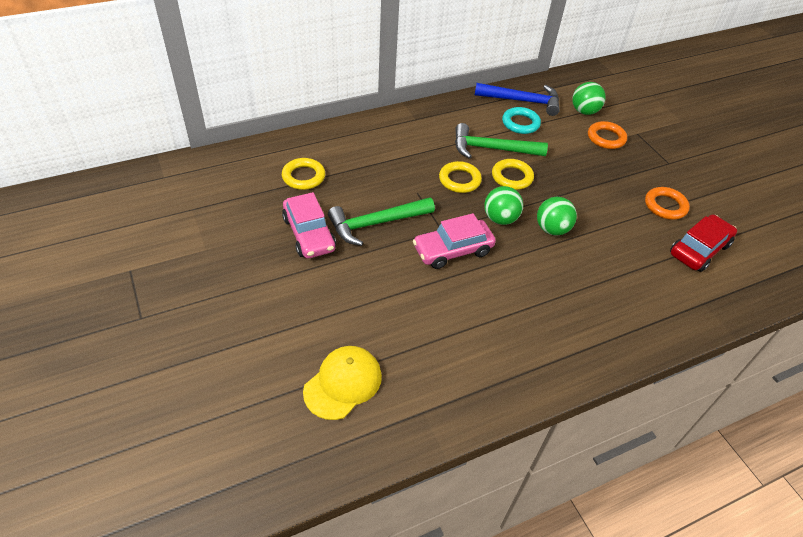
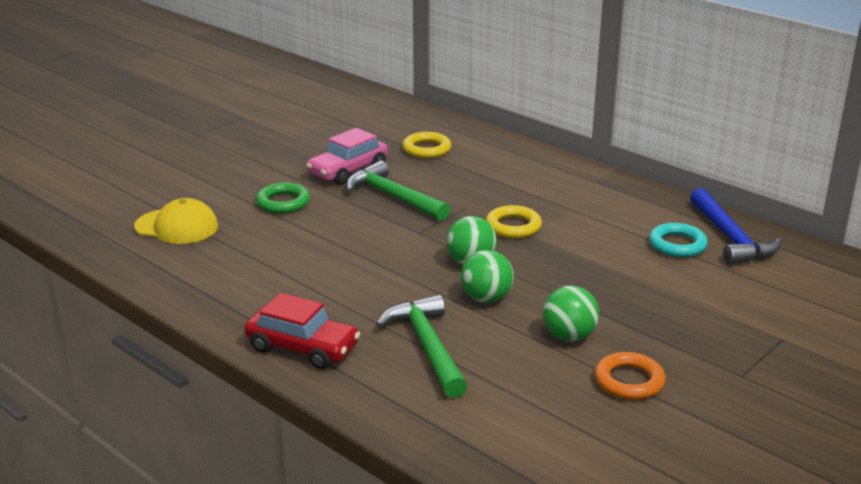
camera: 70 degrees right, 20 degrees down
(342, 293) = (283, 202): none -> green ring
(453, 250) = (391, 244): pink car -> none
(492, 149) = (597, 235): green hammer -> green hammer (427, 347)
(512, 177) = (557, 257): yellow ring -> none
(584, 111) = (775, 287): green ball -> green ball (569, 336)
(606, 138) = (732, 313): orange ring -> none
(699, 249) = (560, 420): red car -> red car (302, 347)

